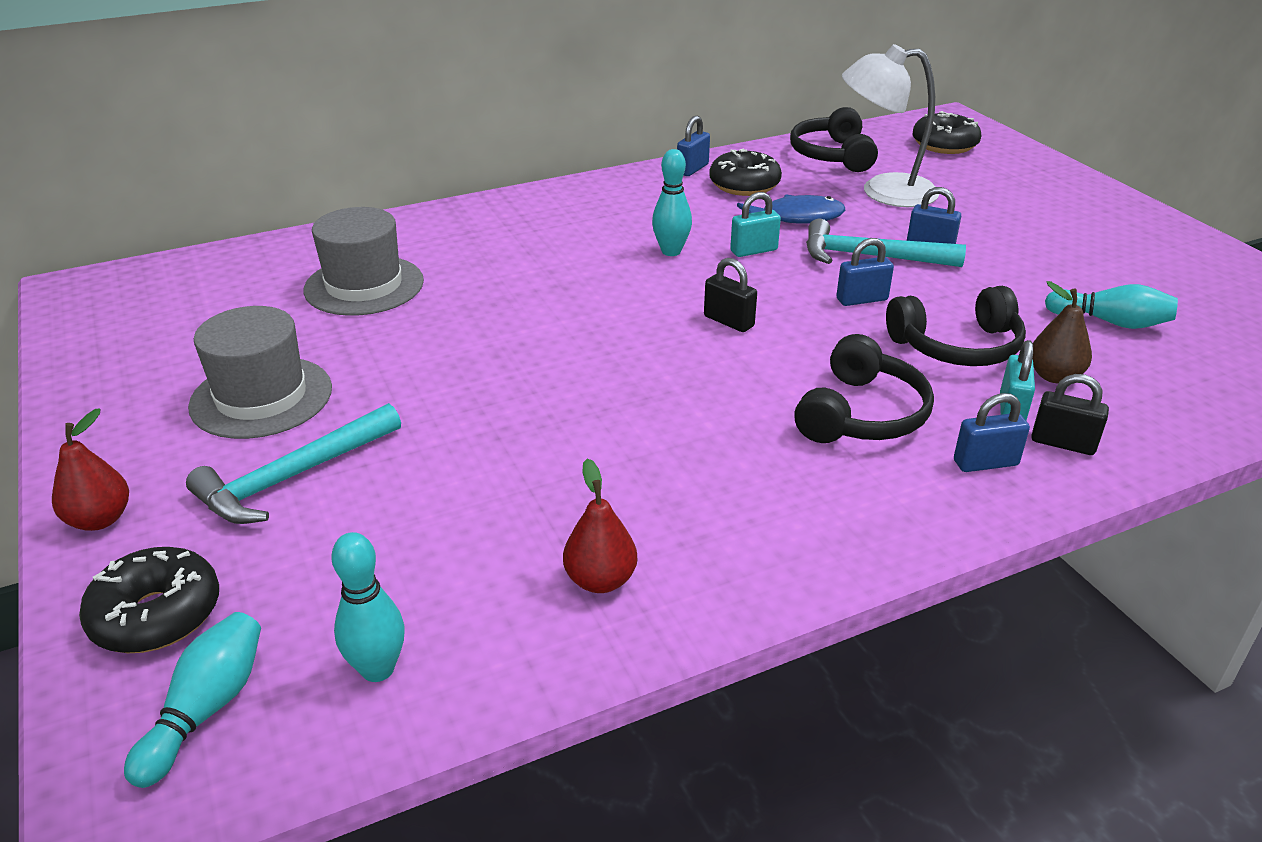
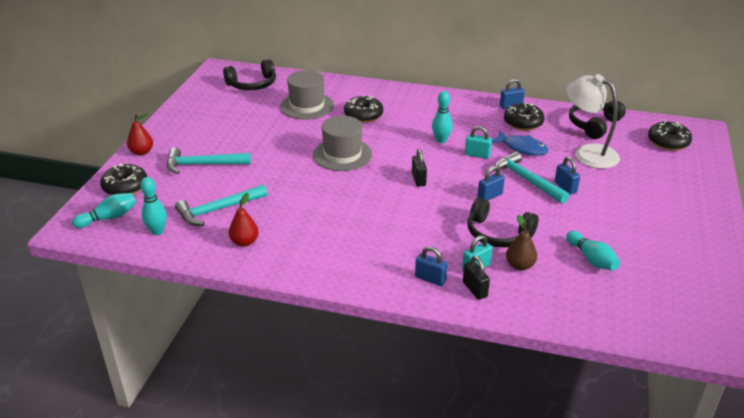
camera: 40 degrees right, 0 degrees up
(261, 397) = (225, 134): grey hat -> grey hat (342, 154)
(454, 548) = (218, 210): none -> turquoise hammer
(491, 262) = (363, 115): none -> black donut
(861, 299) = (490, 196): blue padlock -> blue padlock turned 60 degrees counterclockwise
(861, 414) = (412, 238): black headphones -> black headphones (252, 84)

